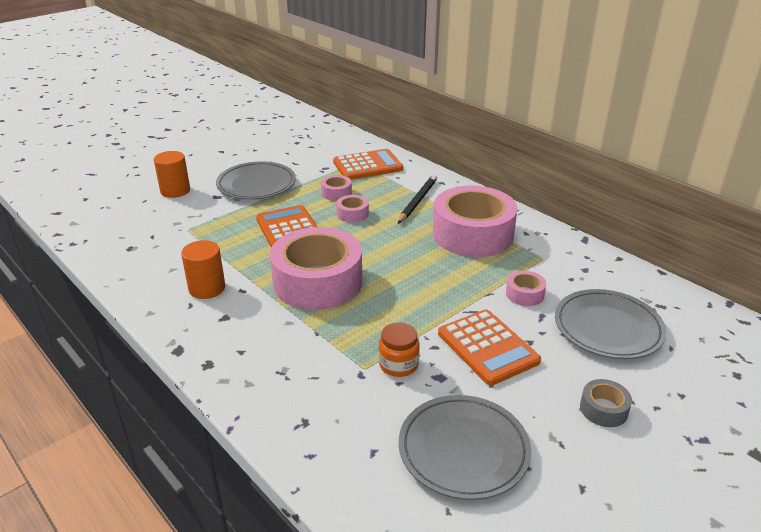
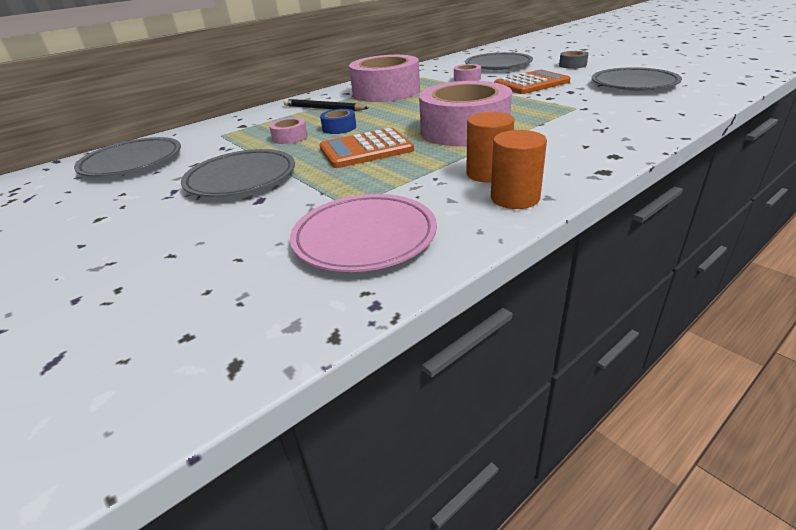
camera: 85 degrees left, 0 degrees up
(141, 237) = (364, 237): none -> pink plate
(175, 191) = (219, 235): orange cylinder -> orange cylinder (515, 198)
(309, 140) = (132, 162): none -> grey plate
(352, 214) = (339, 128): pink tape -> blue tape
(367, 166) = (234, 130): orange calculator -> none
(398, 364) = (565, 100): orange jar -> none

